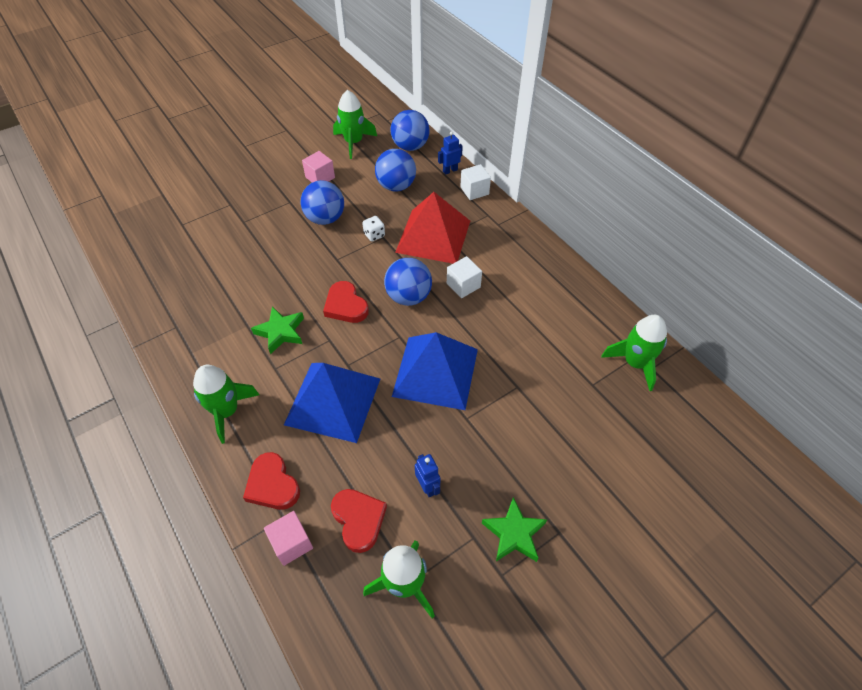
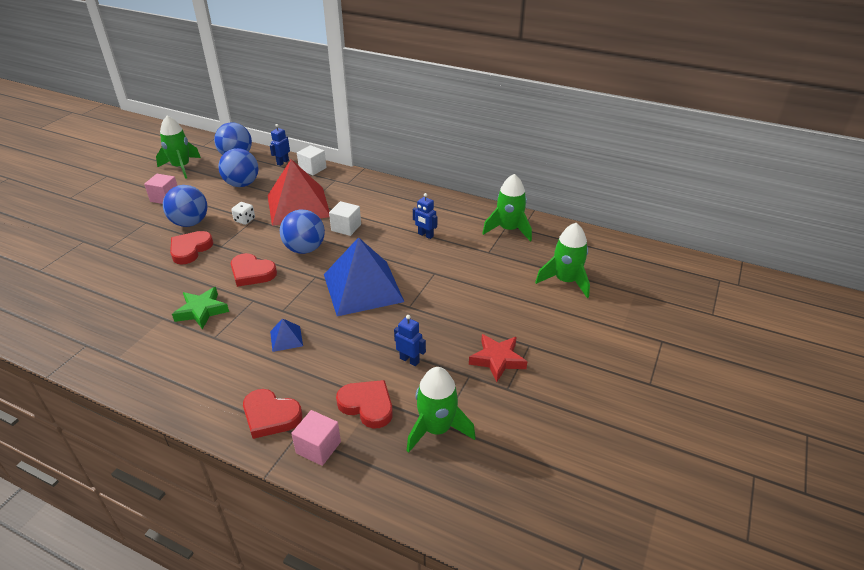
camera: 30 degrees left, 15 degrees down
(227, 411) = (186, 384): green rocket -> green rocket (565, 281)
(309, 252) = (190, 249): none -> red heart
(333, 401) = (286, 338): blue pyramid -> blue pyramid, size x0.41
(514, 534) = (497, 360): green star -> red star
(538, 331) = (425, 235): none -> blue robot

